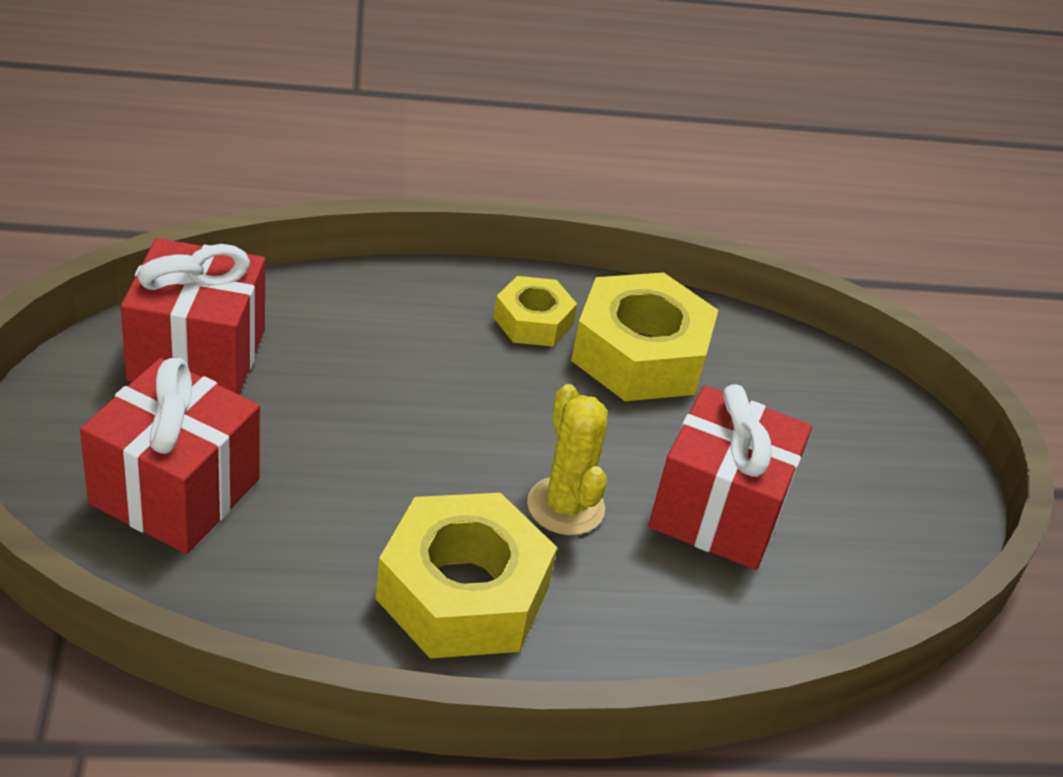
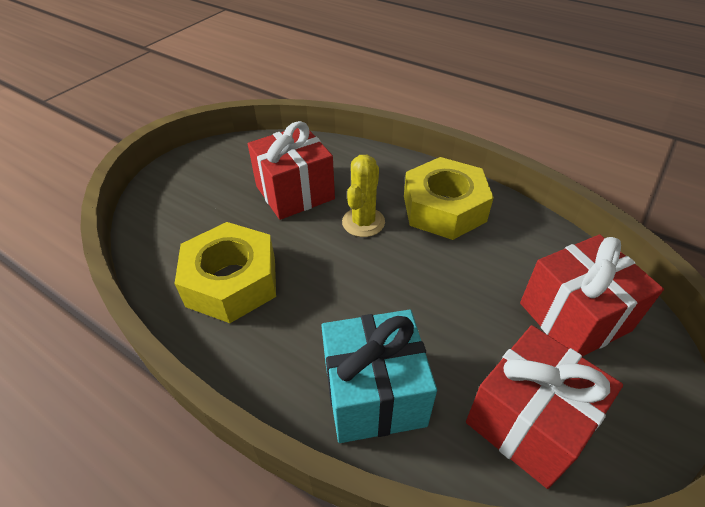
camera: 135 degrees left, 5 degrees up
(374, 318) = (374, 393): none -> turquoise gift
(533, 321) = (268, 336): yellow nut -> none

